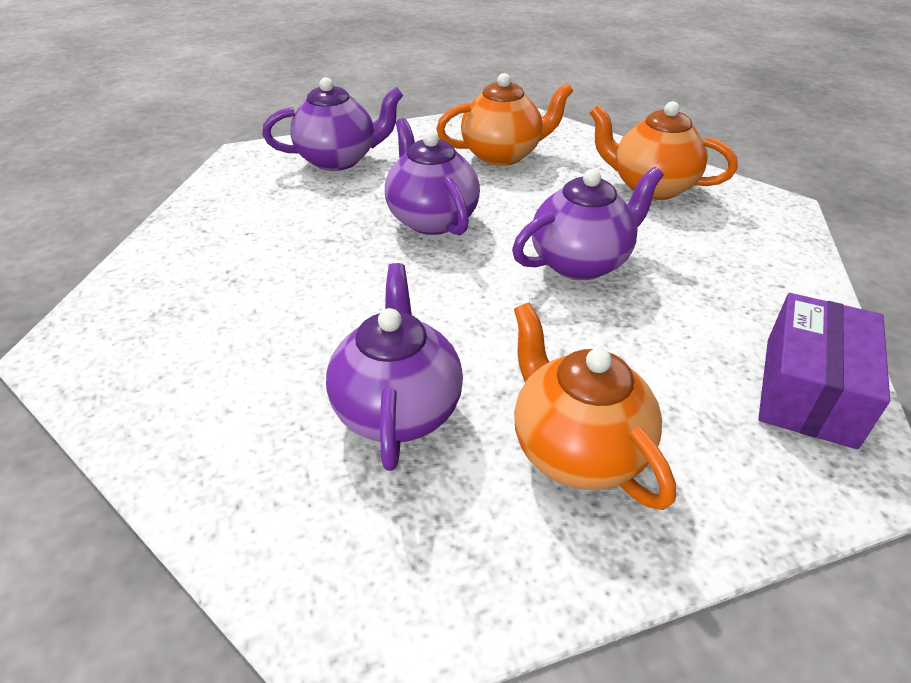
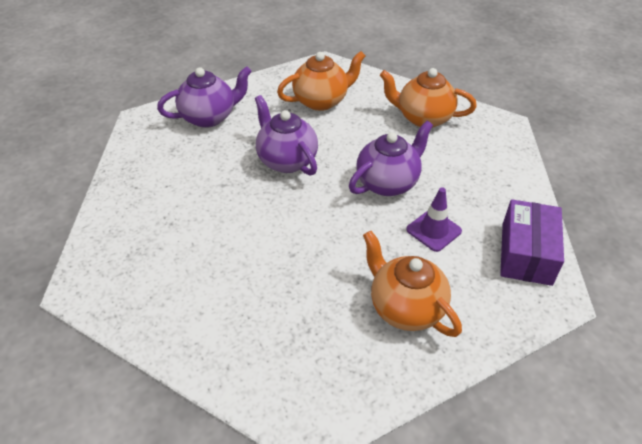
camera: 10 degrees left, 5 degrees up
(397, 409) = (300, 298): purple teapot -> none
(646, 336) = (433, 230): none -> purple traffic cone

